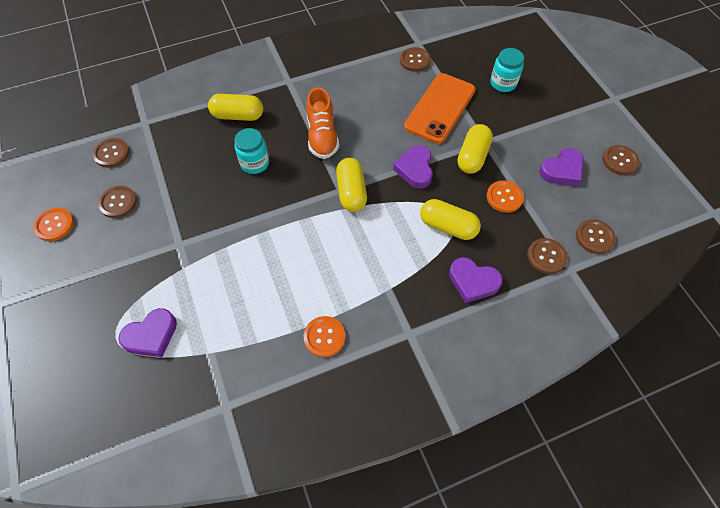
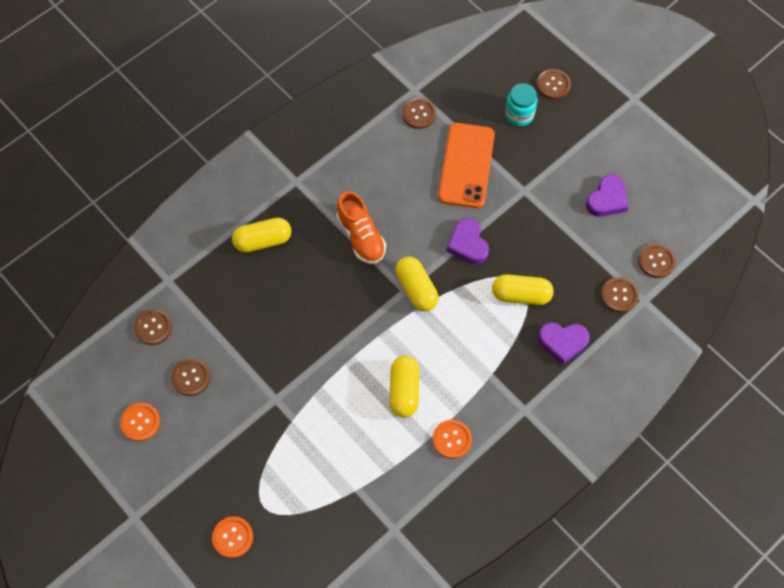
camera: 20 degrees left, 5 degrees up
(151, 335) = (296, 493): purple heart -> none
(255, 163) = (307, 289): turquoise jar -> none
(472, 157) = (518, 212): yellow capsule -> yellow capsule (404, 390)
(504, 197) = (562, 246): orange button -> orange button (233, 537)
(620, 161) = (657, 171): brown button -> brown button (553, 85)

